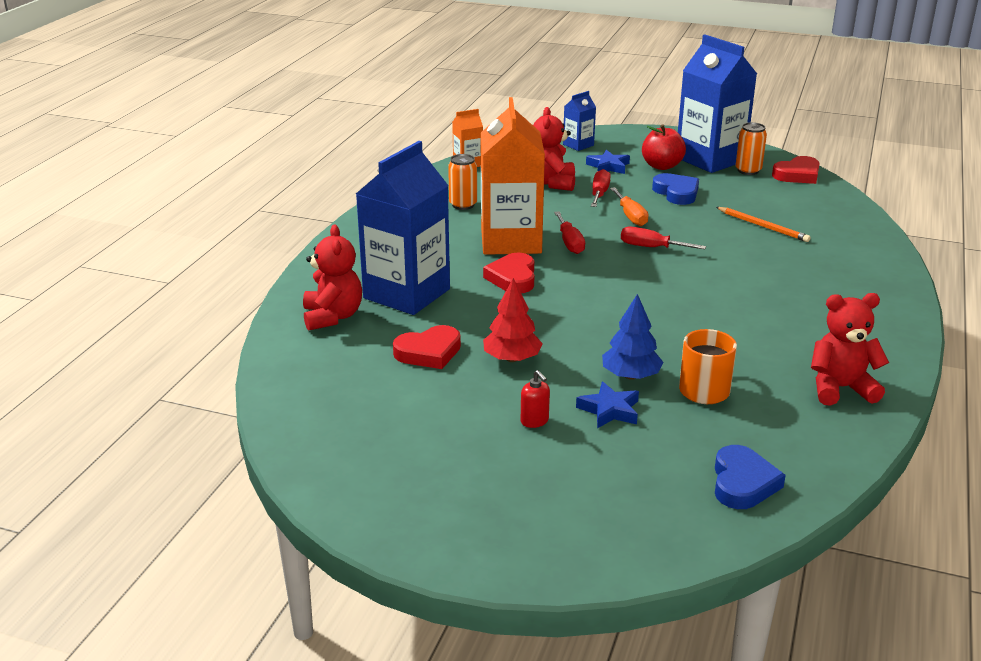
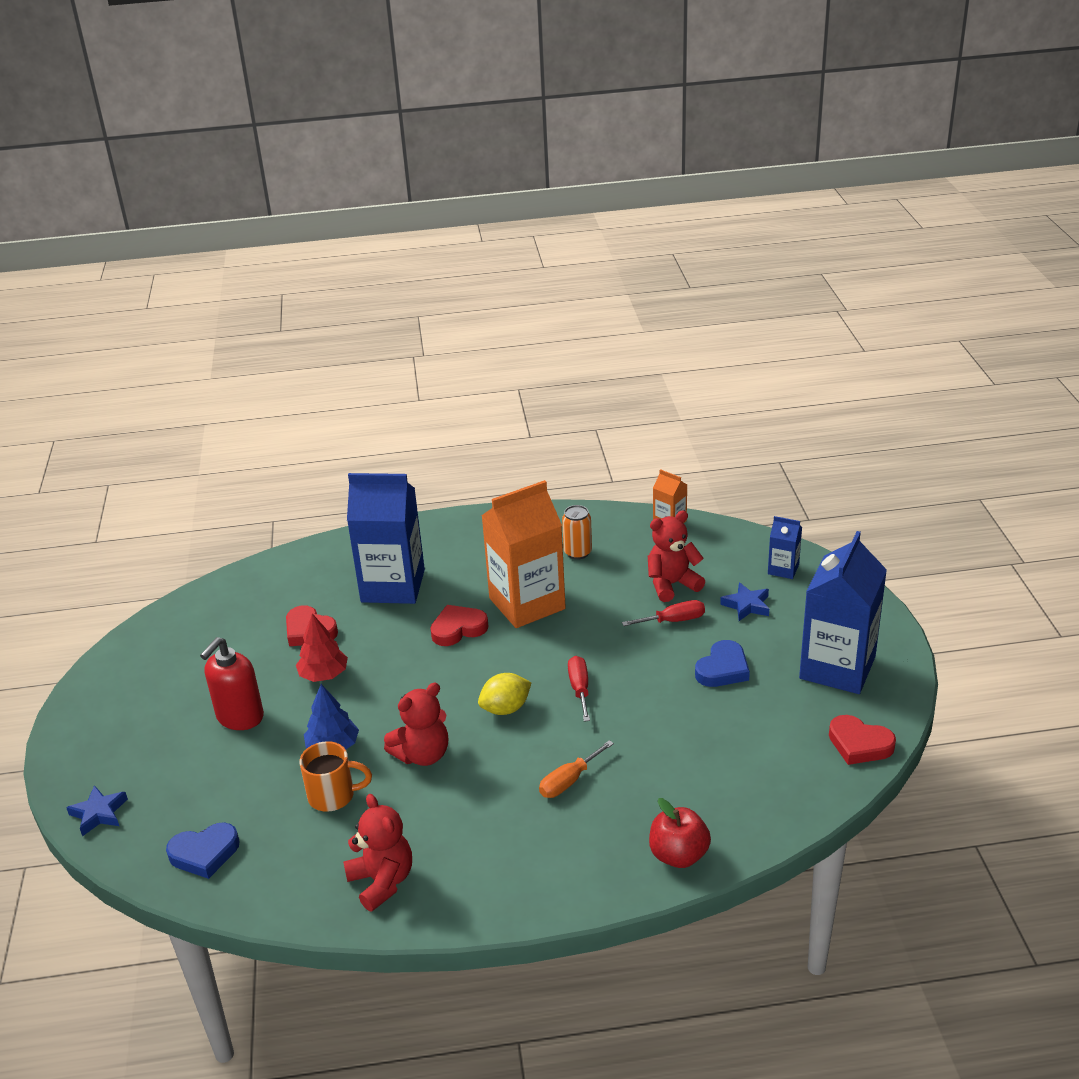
camera: 65 degrees right, 5 degrees up
(332, 317) = (334, 566): red teddy bear -> red teddy bear (422, 754)
(534, 421) = (240, 717): red soap dispenser -> red soap dispenser, size x2.09
(570, 243) = (550, 637): red screwdriver -> none
(609, 410) = (274, 751): blue star -> blue star (99, 813)
(630, 216) = (638, 656): orange screwdriver -> orange screwdriver (569, 781)
(649, 282) = (505, 708): none -> yellow lemon
(661, 166) = (784, 639): red apple -> red apple (678, 855)
(748, 170) = (833, 703): orange can -> none
(762, 226) = (692, 750): orange pencil -> none

